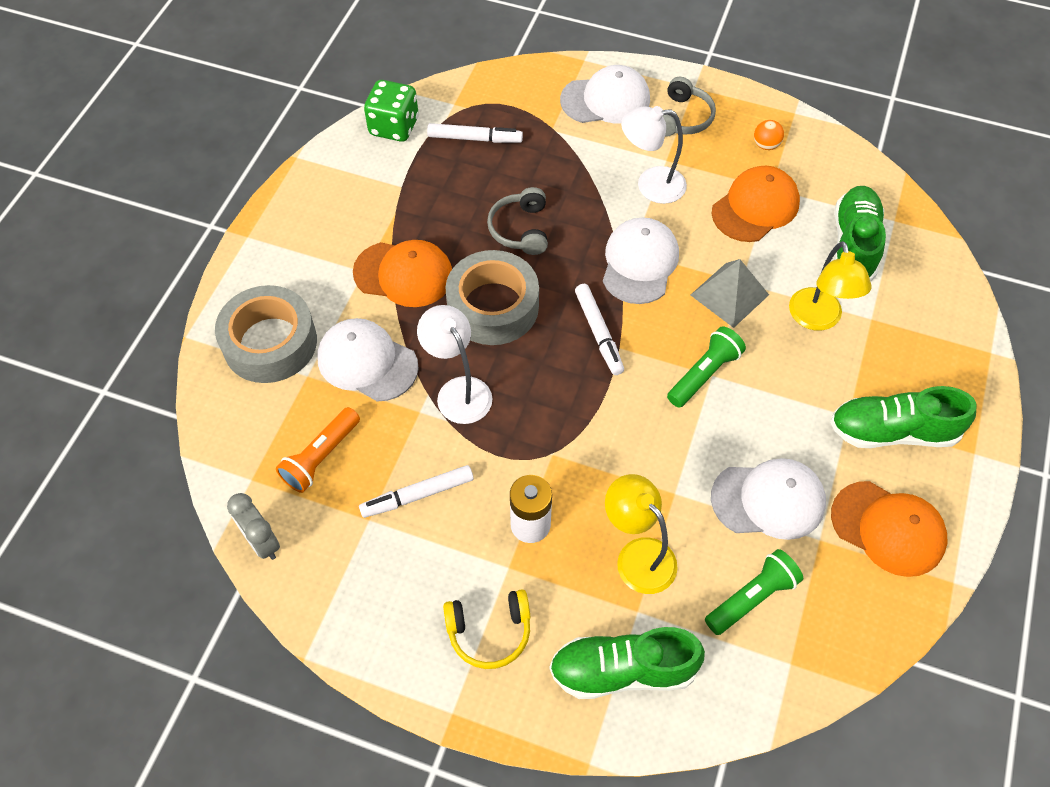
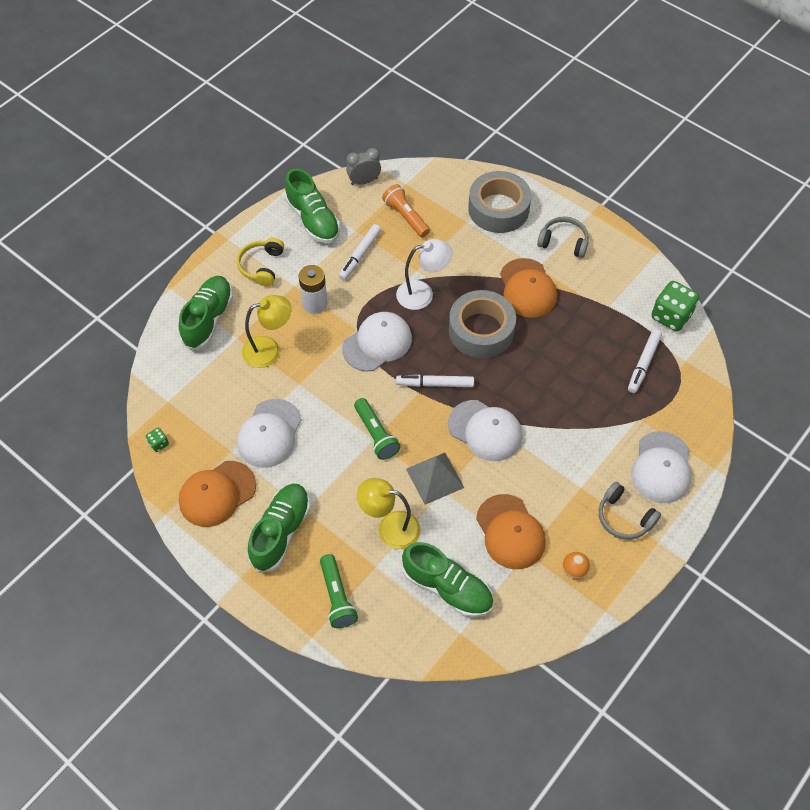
camera: 110 degrees right, 0 degrees up
(367, 362) = (464, 253): white cap -> white cap (377, 343)
(367, 590) = (313, 220): none -> green shoe
(404, 274) = (527, 288): orange cap -> orange cap turned 45 degrees counterclockwise
(417, 495) = (360, 255): white marker -> white marker turned 150 degrees counterclockwise
(520, 229) = (543, 366): grey headphones -> grey headphones (563, 242)
(650, 185) = (558, 466): white lamp -> none
(752, 598) = (214, 398): green flashlight -> green flashlight (337, 597)
(862, 642) = (159, 444): none -> green dice

